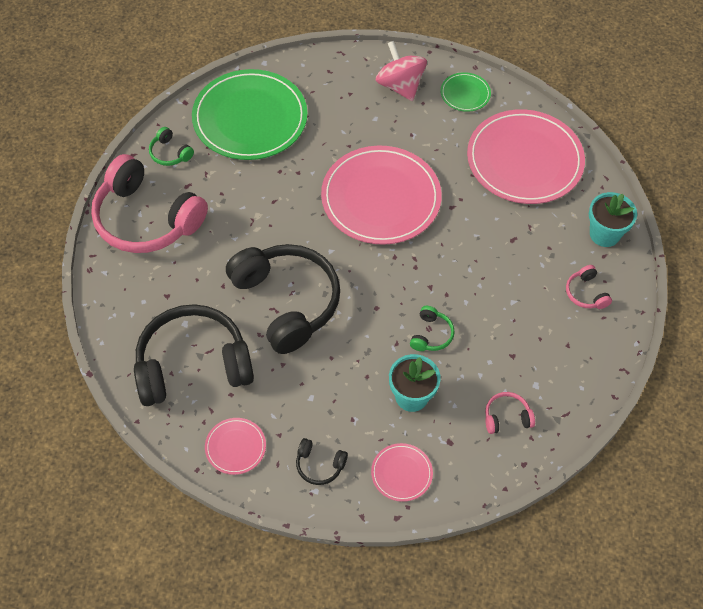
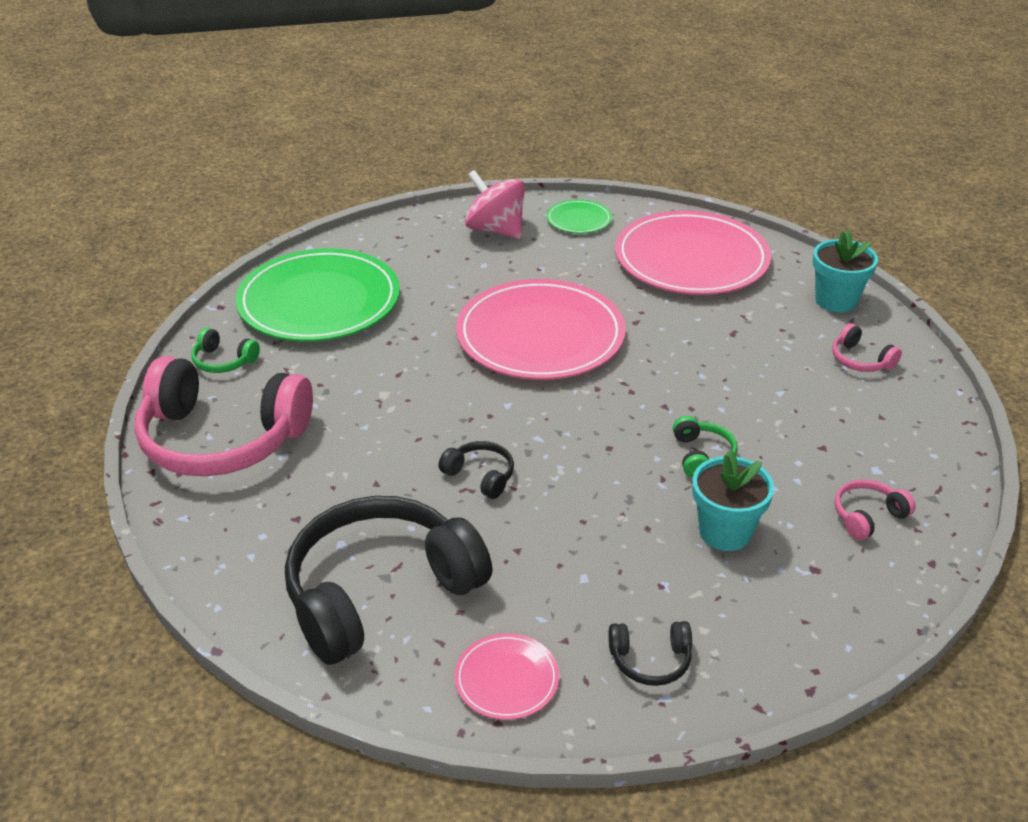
camera: 20 degrees left, 20 degrees down
(287, 302) = (480, 476): black headphones -> black headphones, size x0.41
(401, 473) = (777, 630): pink plate -> none

